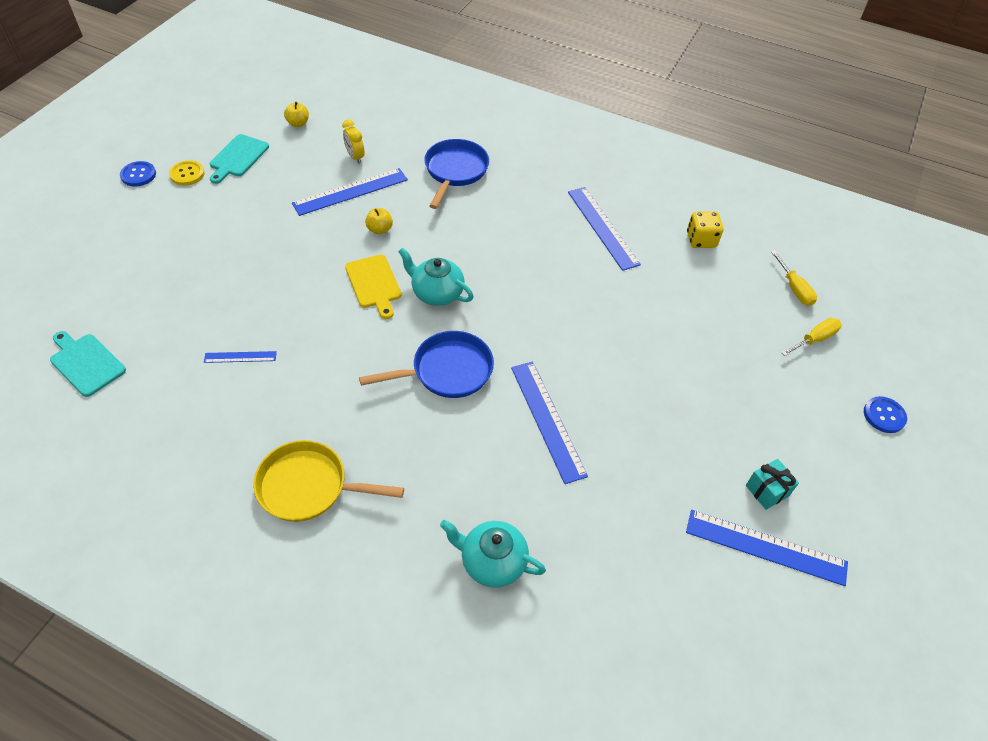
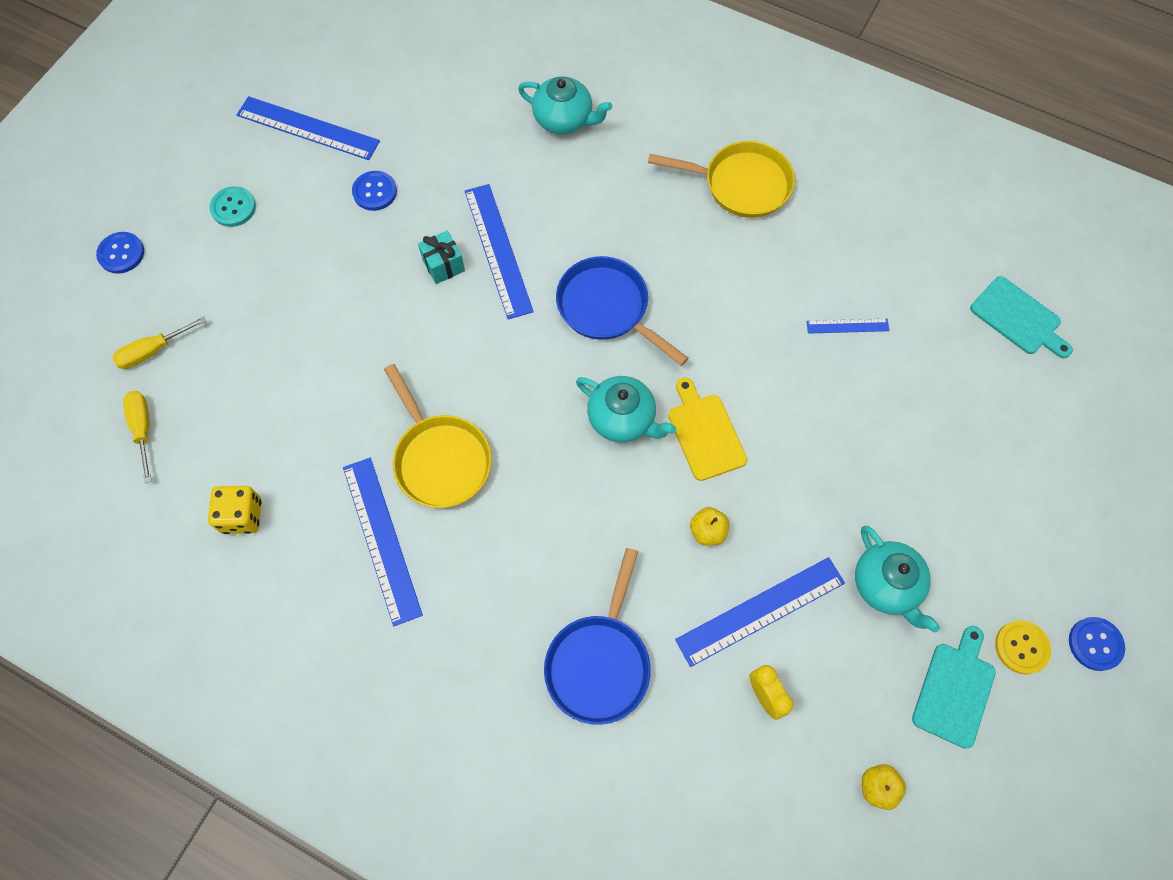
camera: 175 degrees left, 15 degrees up
(264, 202) = (886, 585): none -> turquoise teapot
(447, 371) = (607, 308): blue pan -> blue pan turned 60 degrees clockwise
(571, 269) = (440, 459): none -> yellow pan
(675, 476) = (375, 192): none -> blue button
(766, 490) = (286, 177): turquoise gift -> turquoise gift (443, 265)
(804, 459) = (233, 208): none -> turquoise button

